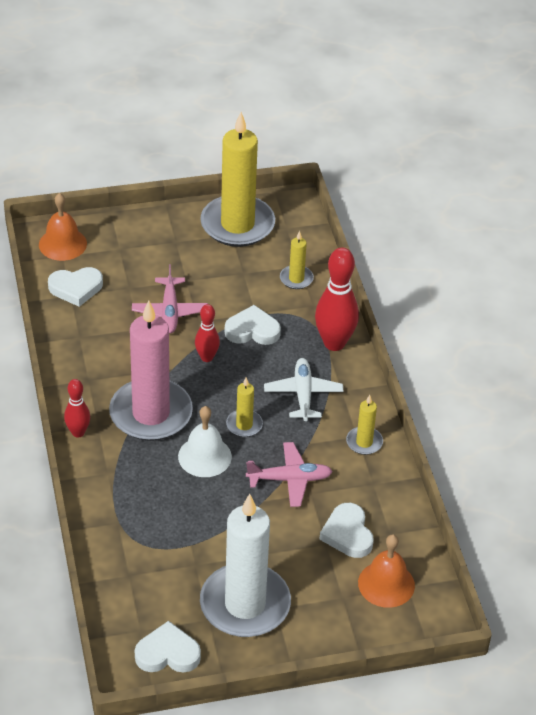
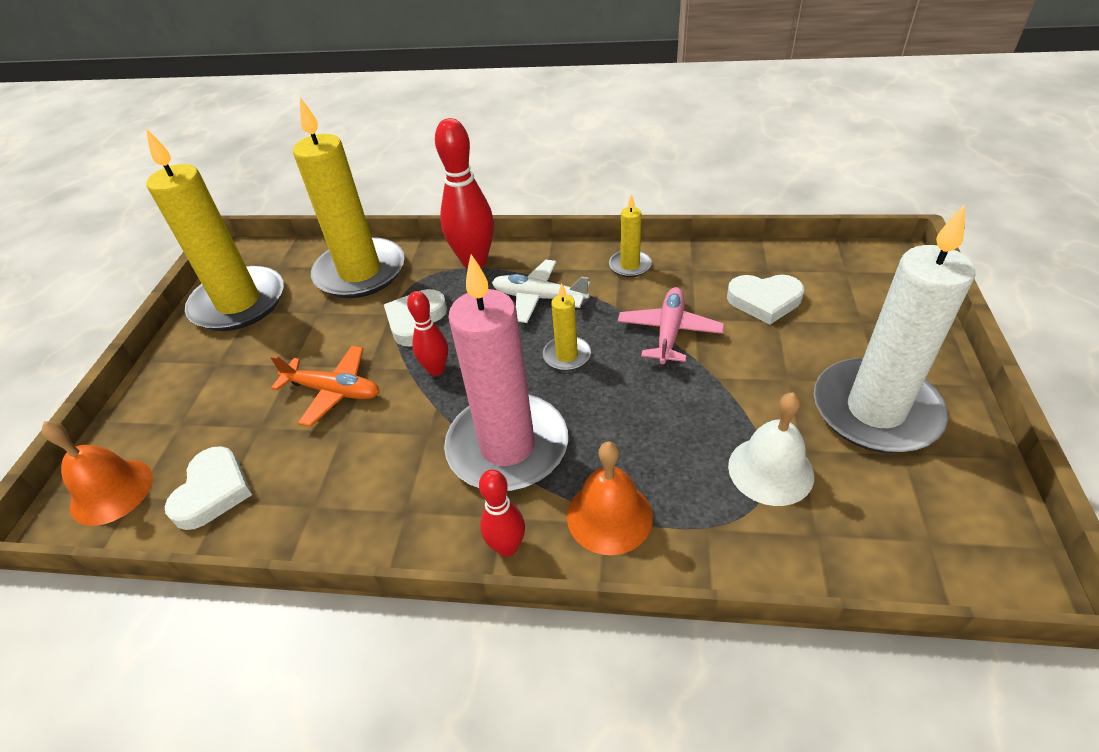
camera: 65 degrees left, 0 degrees up
(167, 653) = (974, 514): white heart -> none
(169, 311) = (333, 391): pink plane -> orange plane
(204, 456) = (607, 403): white bell -> white bell (770, 470)
(296, 279) = (360, 272): yellow candle -> yellow candle, size x2.26
(386, 584) = (842, 285): orange bell -> orange bell (609, 516)

